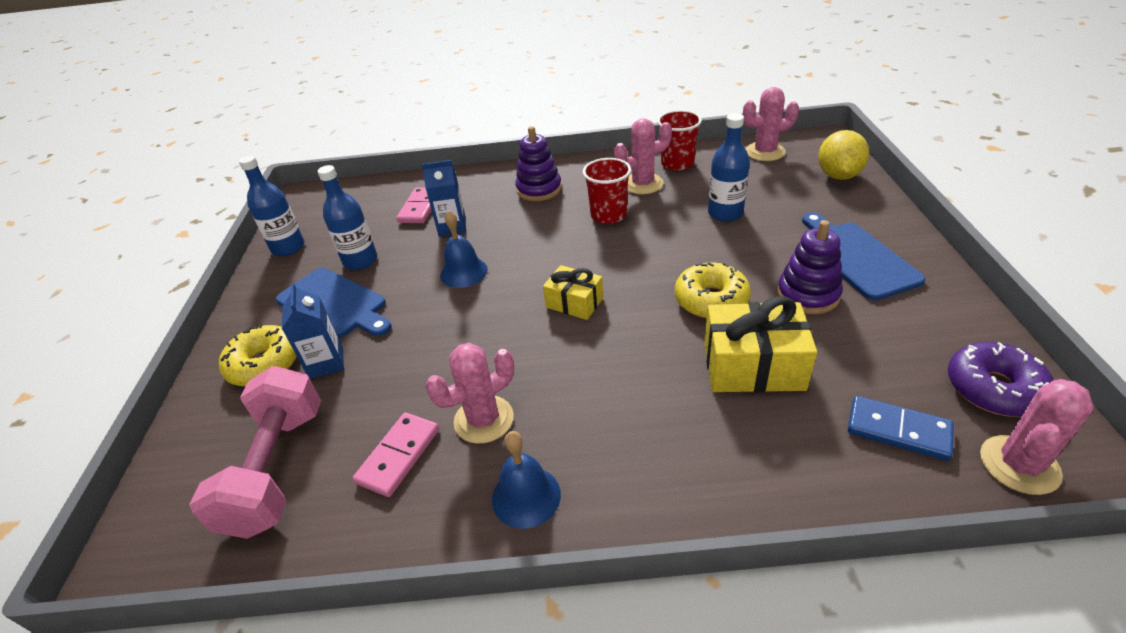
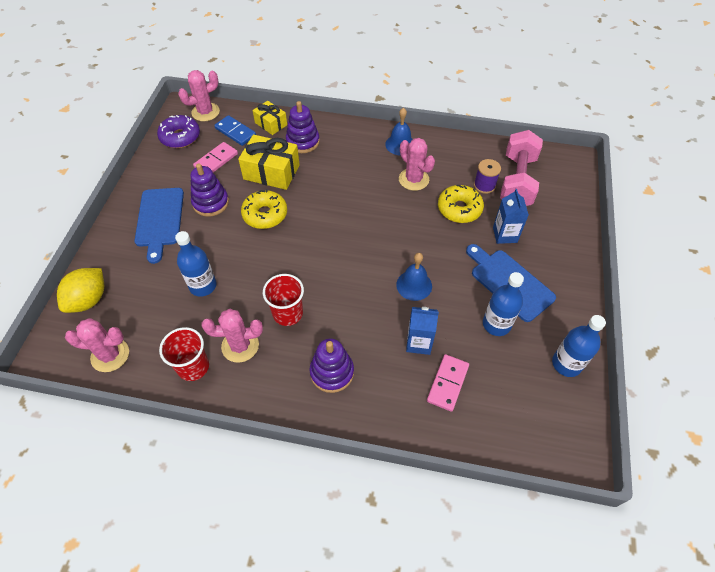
camera: 170 degrees left, 15 degrees up
(264, 364) = (545, 244): yellow donut -> yellow donut (459, 209)
(345, 442) = (484, 185): none -> purple spool
(399, 456) = (456, 173): pink domino -> pink domino (216, 160)
(484, 419) = (413, 179): pink cactus -> pink cactus turned 75 degrees clockwise
(574, 303) = (345, 236): yellow gift -> yellow gift (271, 124)
(739, 445) = (303, 142): none -> purple stacking toy

